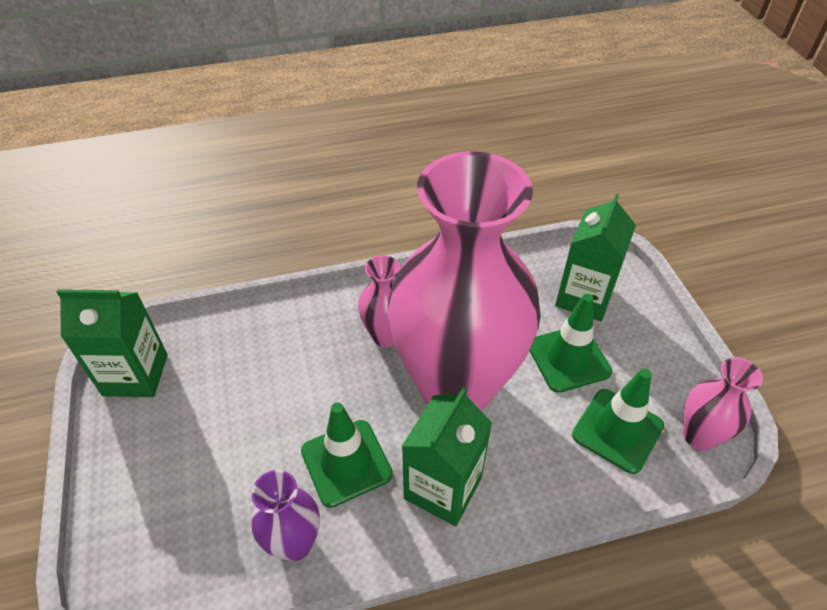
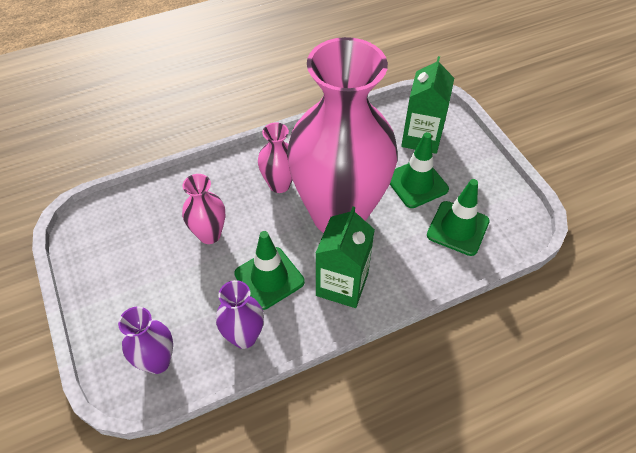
camera: 10 degrees left, 5 degrees up
(135, 375) = (93, 239): green carton -> none
(171, 560) = (157, 361): none -> purple vase
(699, 436) = (514, 224): pink vase -> pink vase (209, 234)

